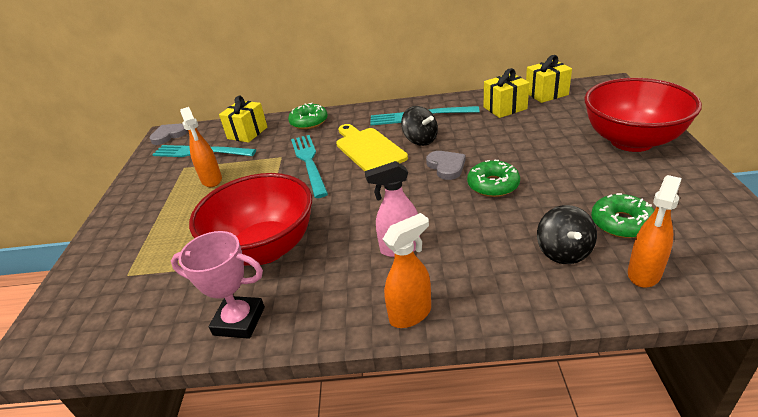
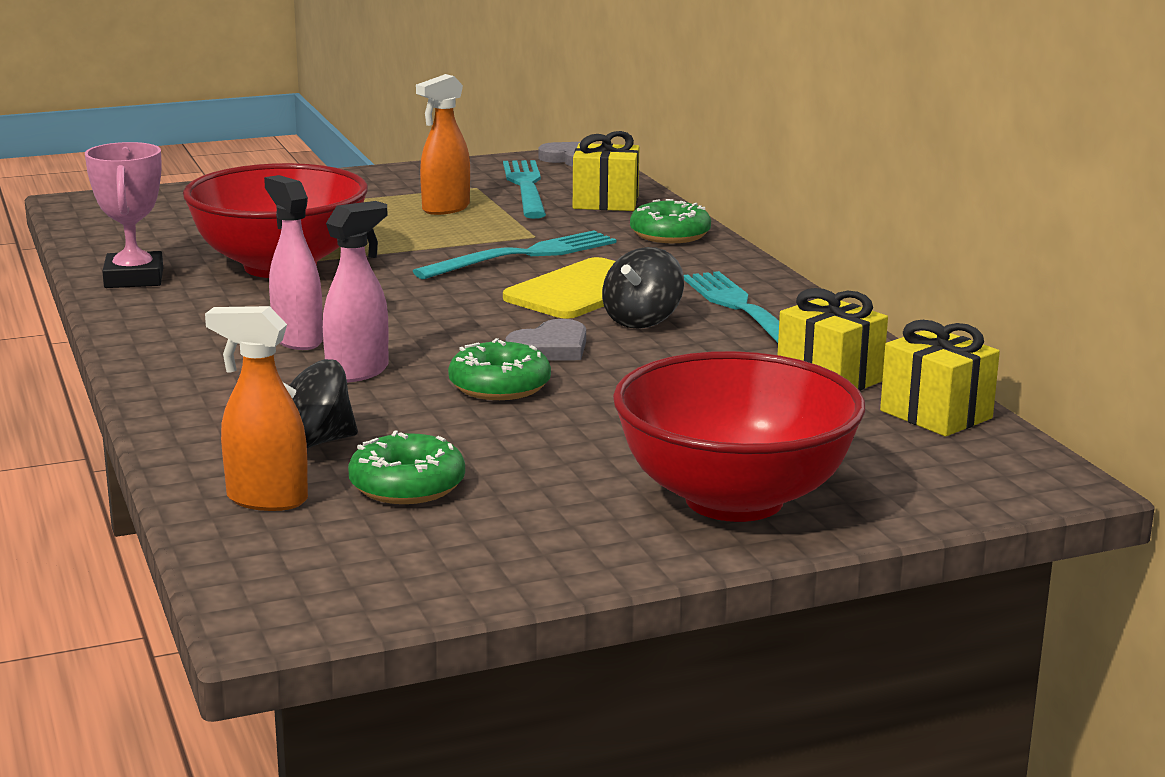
camera: 65 degrees right, 15 degrees down
(411, 314) = (155, 360): orange spray bottle -> none
(460, 228) = (358, 372): none -> pink spray bottle

